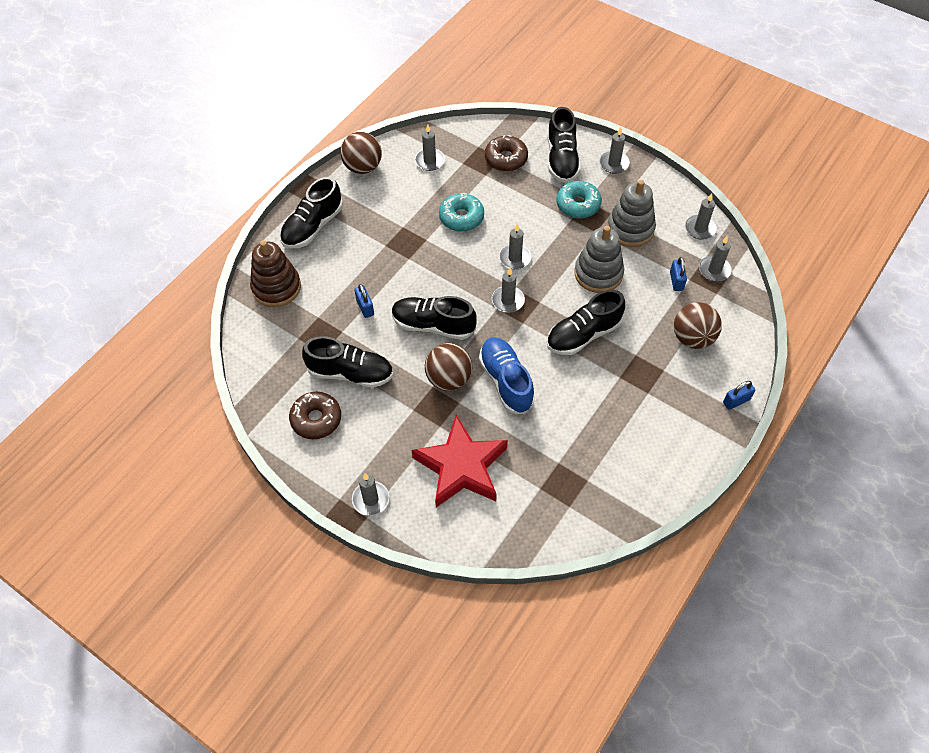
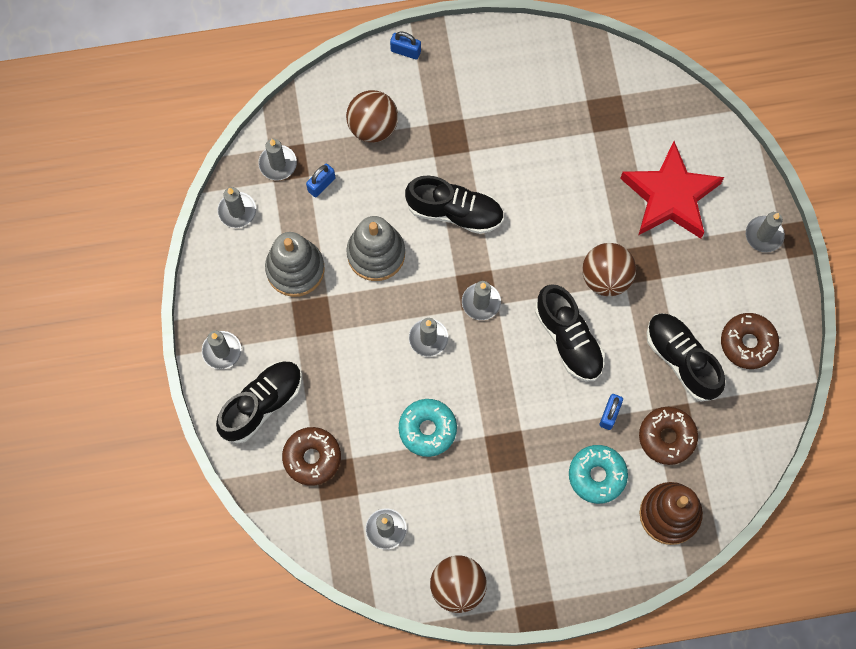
camera: 135 degrees left, 15 degrees up
(312, 227) = (575, 556): black shoe -> none
(317, 324) = (667, 437): none -> brown donut
(506, 381) = (562, 232): blue shoe -> none
(578, 204) = (309, 339): turquoise donut -> turquoise donut (597, 475)

